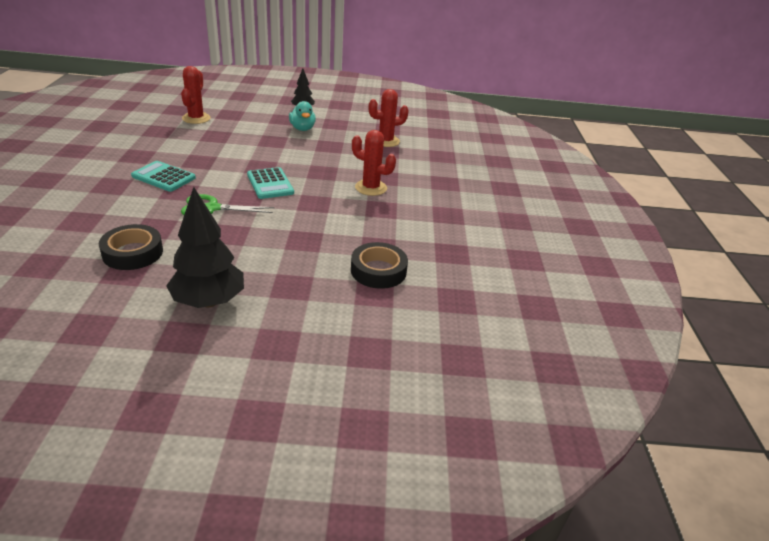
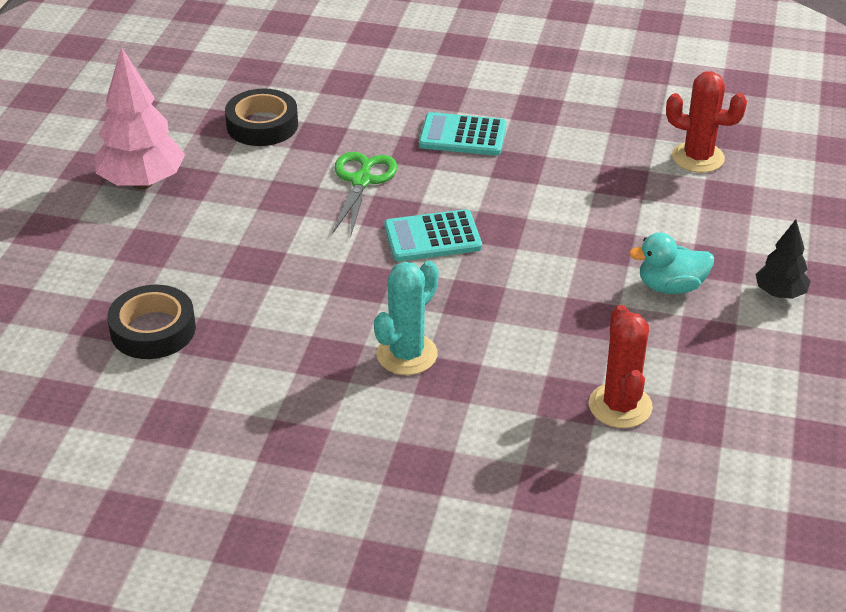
camera: 105 degrees right, 5 degrees up
(163, 177) = (462, 136): turquoise calculator -> turquoise calculator turned 120 degrees counterclockwise
(209, 301) = (142, 182): black tree -> pink tree
(371, 188) = (407, 354): red cactus -> turquoise cactus

